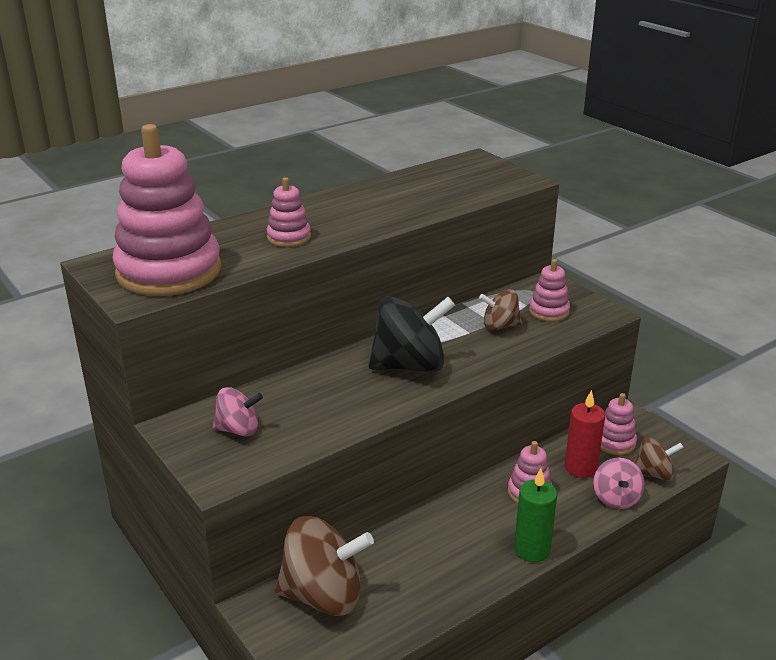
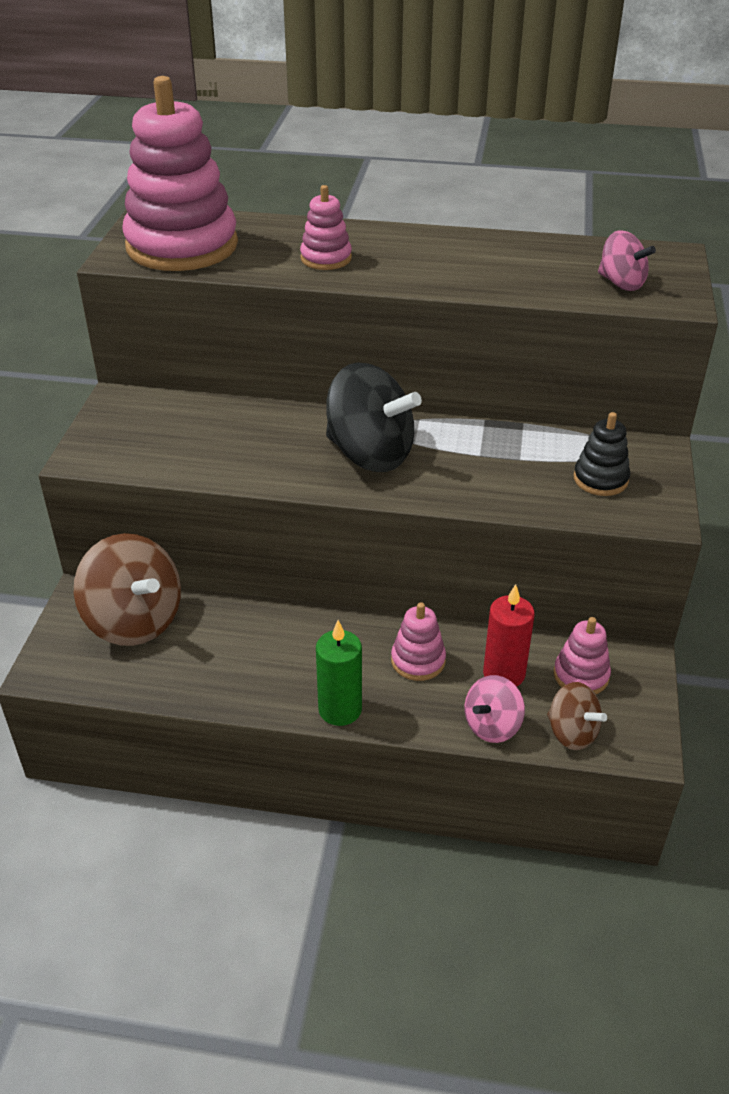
camera: 45 degrees right, 10 degrees up
(238, 430) = (153, 428): pink spinning top -> pink spinning top (621, 283)
(500, 326) = (520, 465): brown spinning top -> none
(549, 311) = (600, 479): pink stacking toy -> black stacking toy

